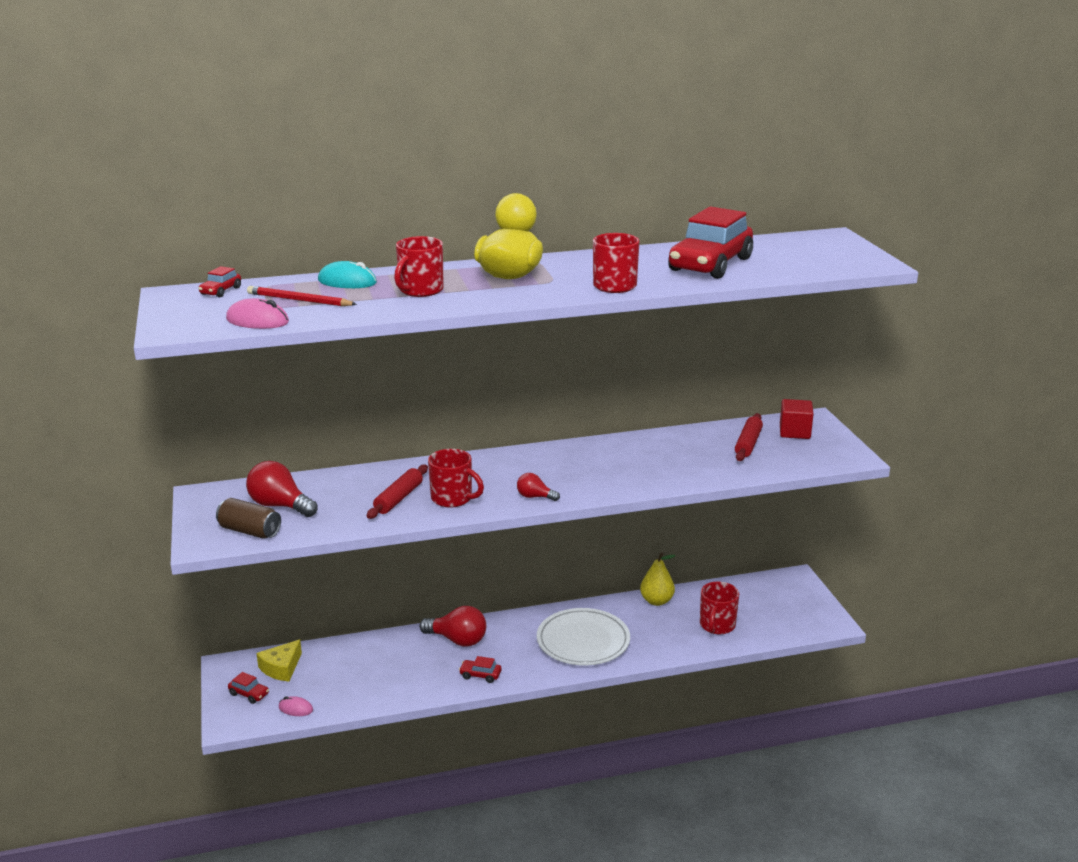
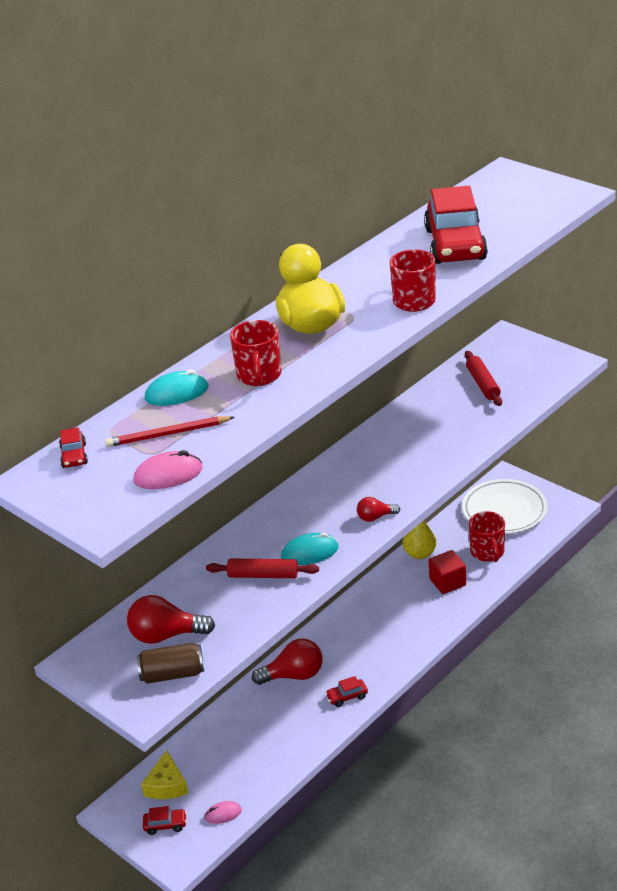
camera: 30 degrees left, 10 degrees up
(399, 498) = (263, 575): red rolling pin -> red rolling pin turned 75 degrees counterclockwise
(453, 499) = (310, 552): red mug -> turquoise mouse
(583, 641) = (398, 621): white plate -> white plate (504, 510)
(794, 432) = (505, 356): red cube -> red cube (447, 582)

